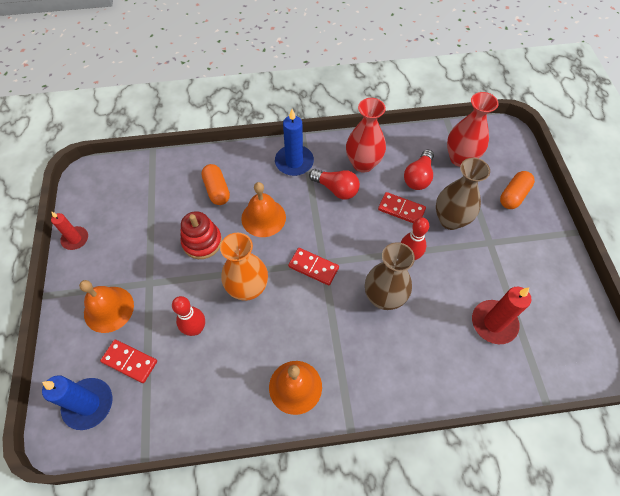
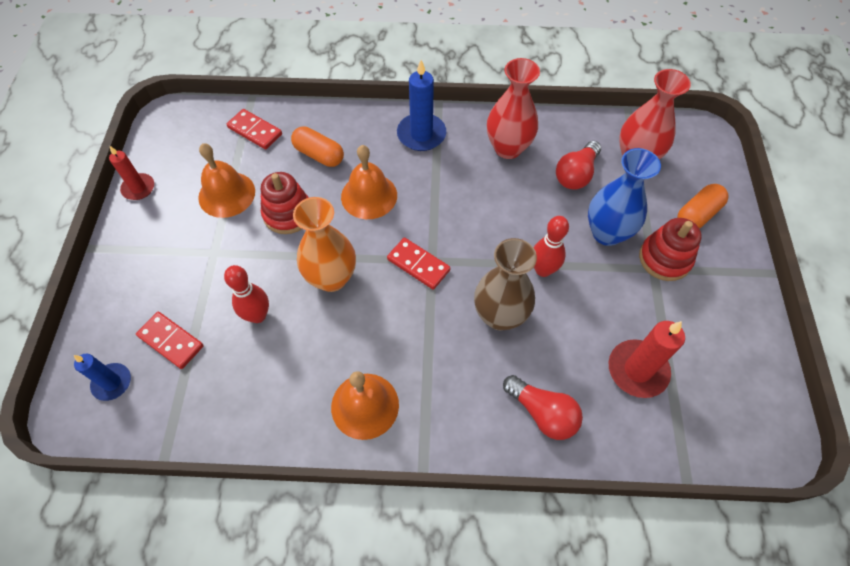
camera: 10 degrees right, 0 degrees up
(88, 404) = (112, 383): blue candle -> blue candle, size x0.64
(109, 309) = (160, 275): orange bell -> orange bell (226, 194)
(217, 190) = (319, 155): orange capsule -> orange capsule turned 45 degrees counterclockwise
(336, 189) = (467, 174): red light bulb -> red light bulb (542, 413)
(401, 209) = (545, 211): red domino -> red domino (255, 131)
(450, 220) = (607, 233): brown vase -> blue vase
(496, 233) = (664, 259): none -> red stacking toy

